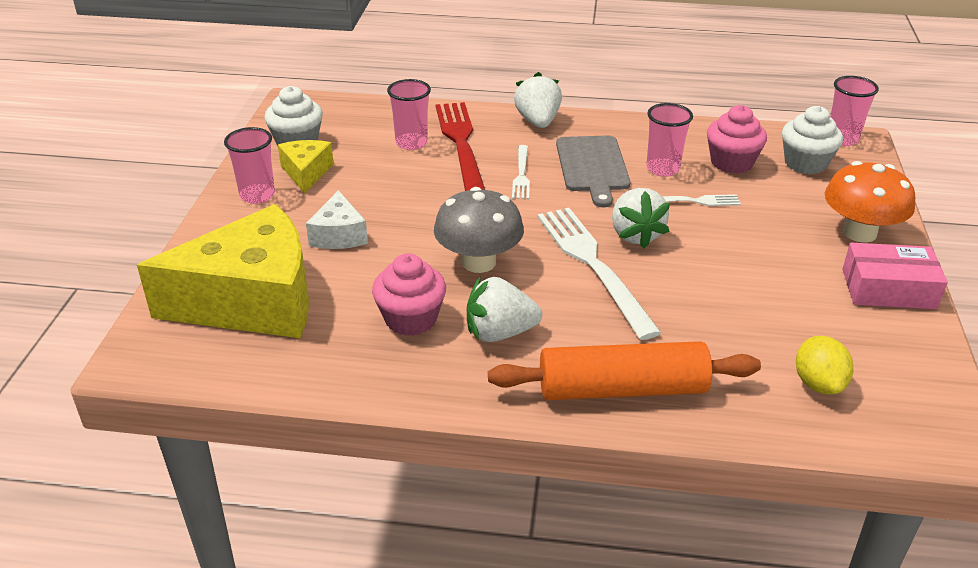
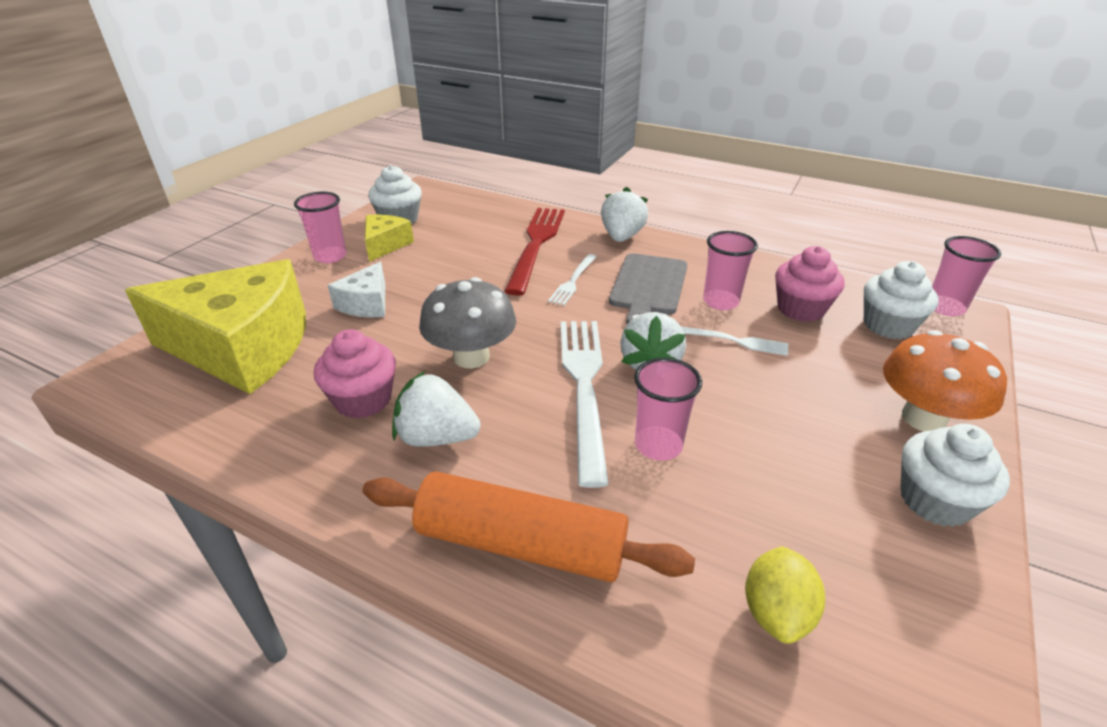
camera: 20 degrees right, 0 degrees up
(411, 143) = (493, 236): pink cup -> pink cup (658, 445)
(888, 289) = (934, 500): pink box -> white cupcake

